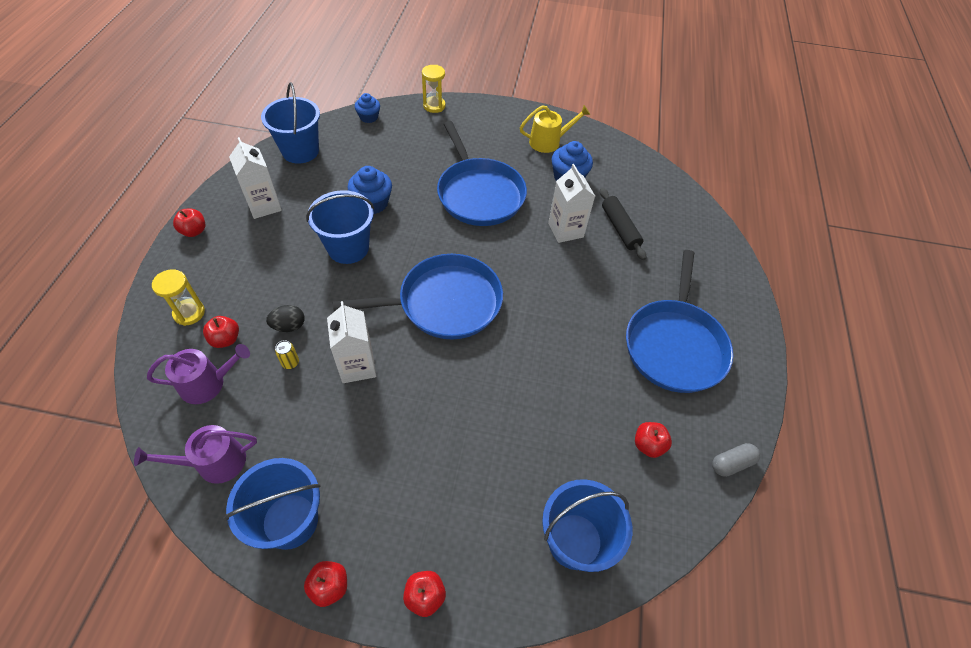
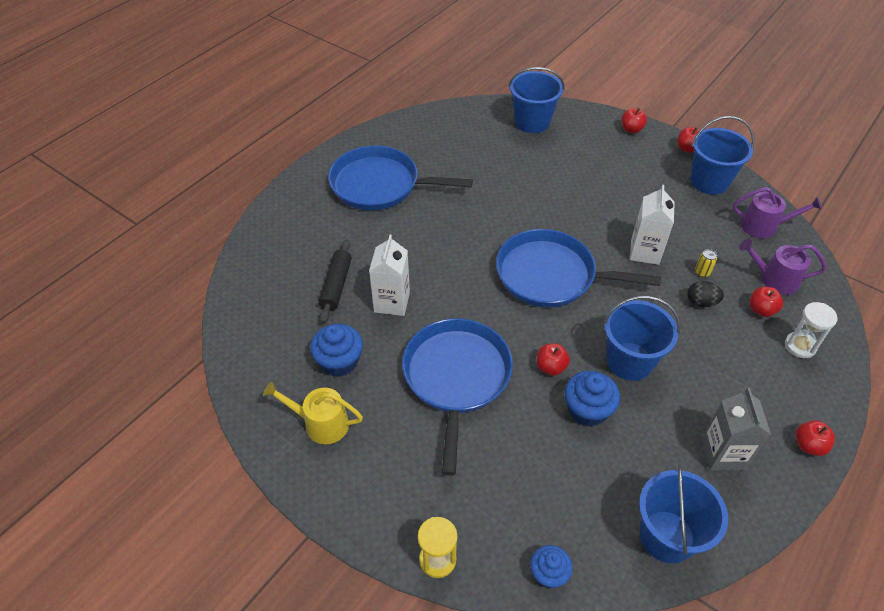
camera: 150 degrees left, 5 degrees down
(189, 313) = (800, 346): yellow hourglass -> white hourglass
(264, 206) = (722, 454): white carton -> grey carton
(648, 445) = (452, 143): red apple -> red apple (551, 367)
(674, 345) = (380, 185): blue pan -> blue pan turned 120 degrees counterclockwise
(731, 463) = (407, 120): grey capsule -> none

